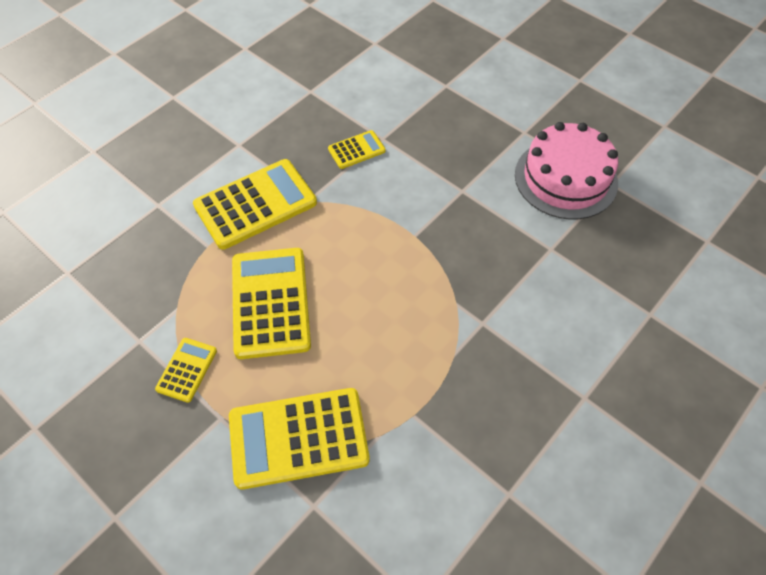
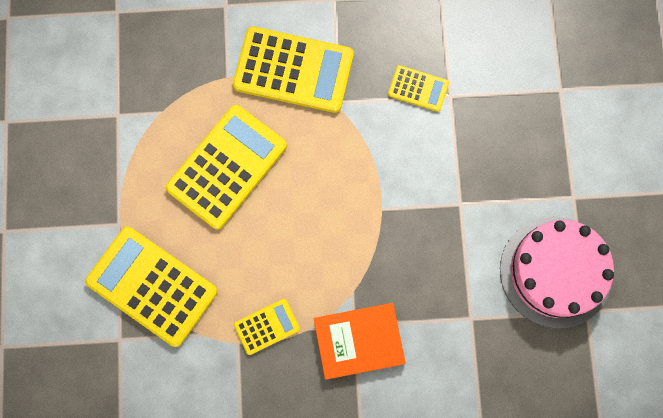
camera: 45 degrees right, 20 degrees up
(187, 370) = (128, 167): yellow calculator -> yellow calculator (267, 327)
(498, 330) = (359, 341): none -> orange book

